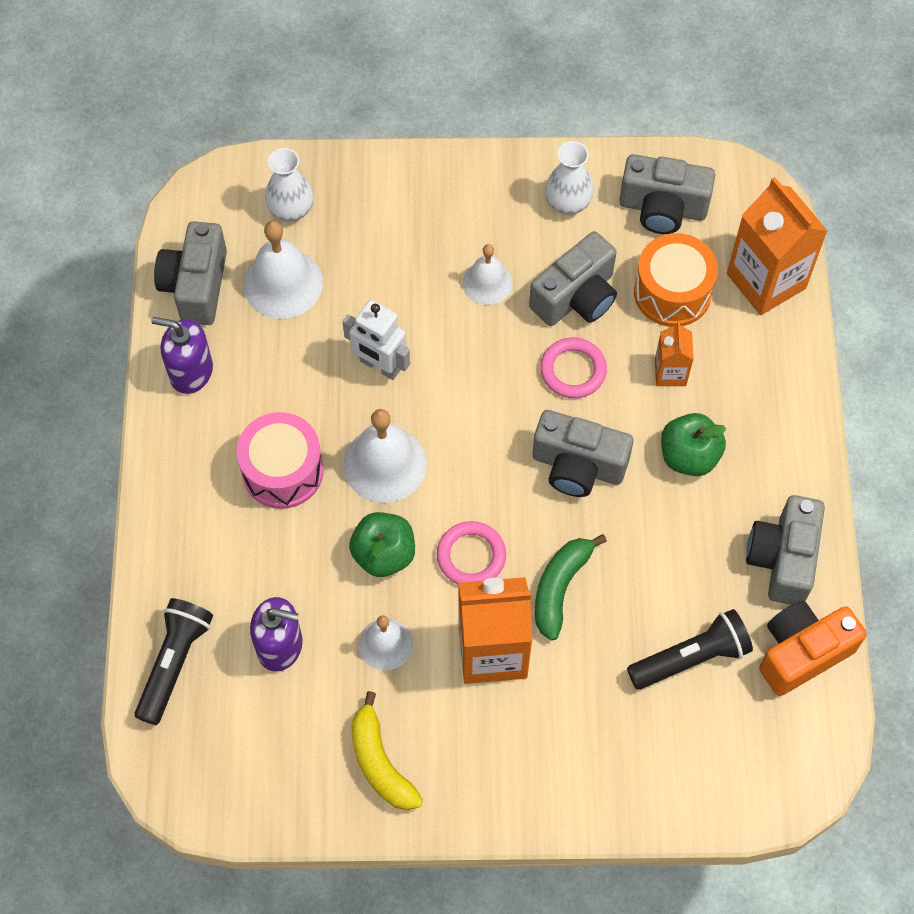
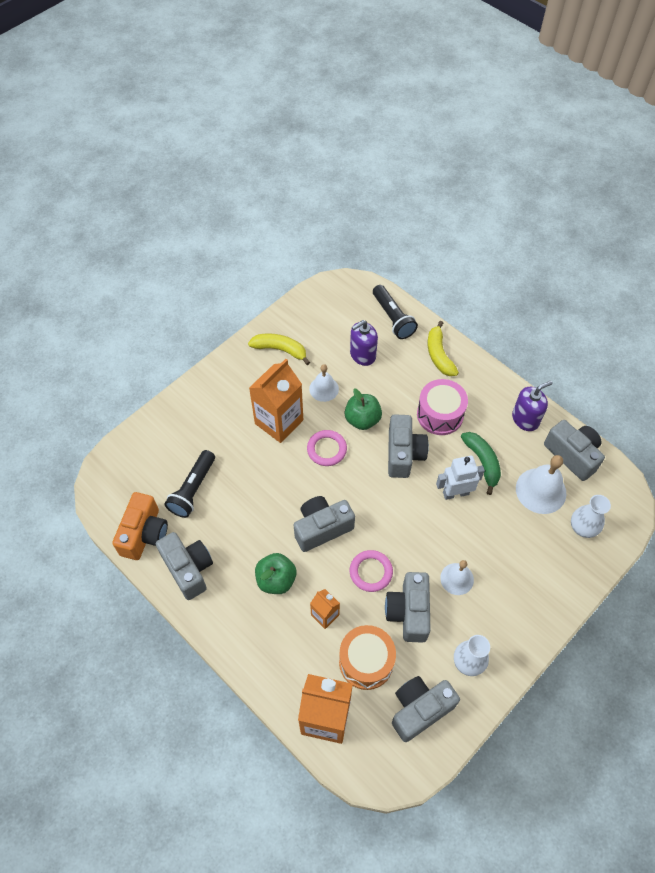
camera: 135 degrees right, 5 degrees down
(184, 550) = (439, 355): none -> yellow banana
(384, 464) = (403, 454): white bell -> grey camera
(560, 587) = (276, 469): green banana -> green banana (482, 462)

